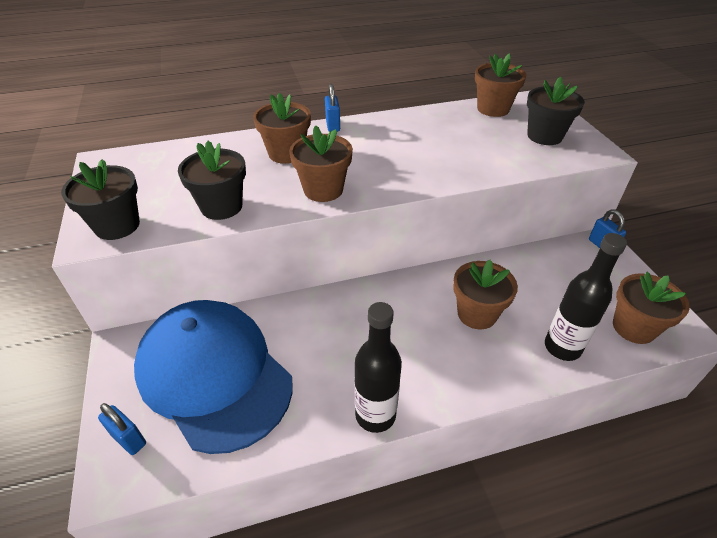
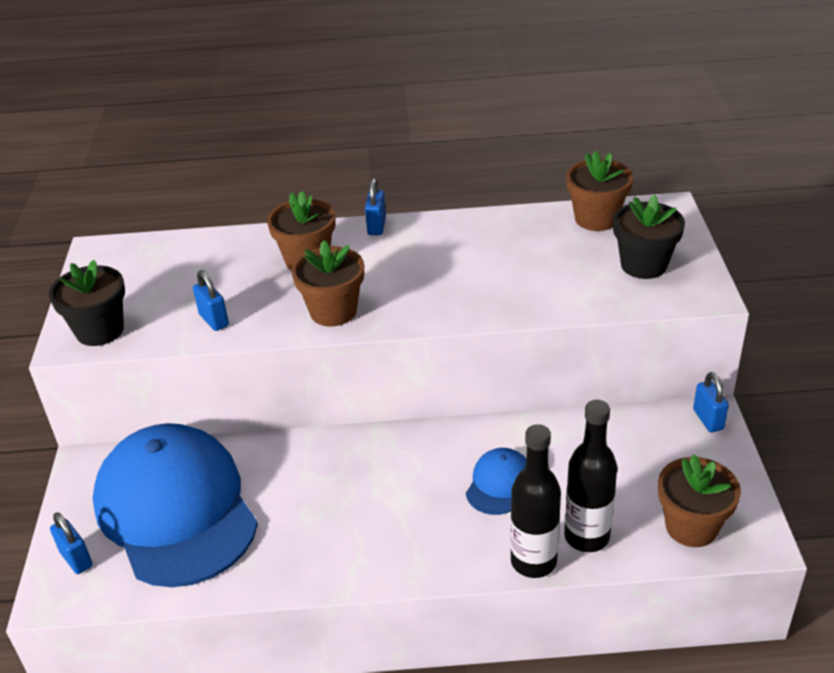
camera: 15 degrees right, 5 degrees down
(221, 206) = (214, 320): black flower pot -> blue padlock
(375, 415) = (336, 575): black bottle -> black bottle (533, 561)
(477, 314) = (499, 484): brown flower pot -> blue cap

